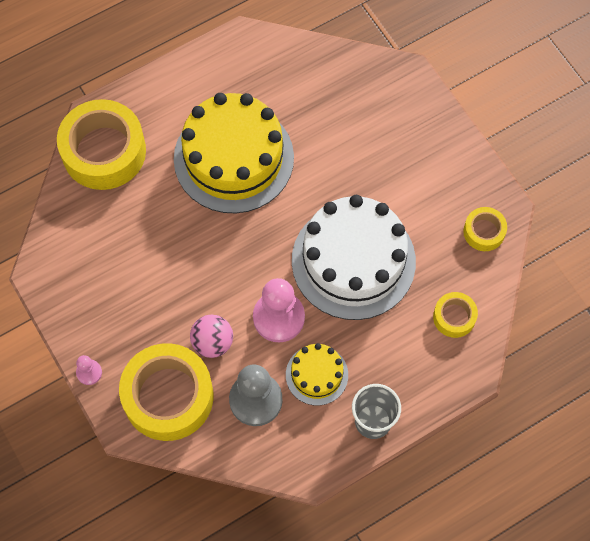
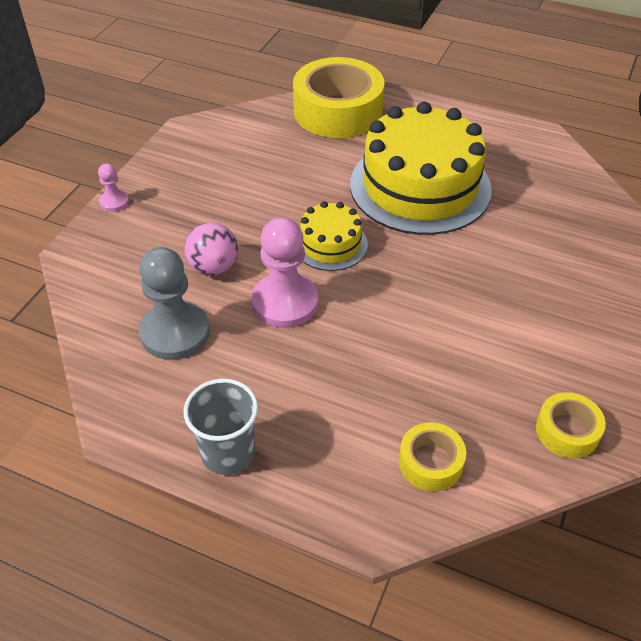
camera: 55 degrees right, 20 degrees down
(168, 396) = (129, 265): yellow tape -> none
(317, 375) = (245, 368): yellow cake -> yellow cake (330, 244)
(353, 261) = (406, 329): white cake -> none

